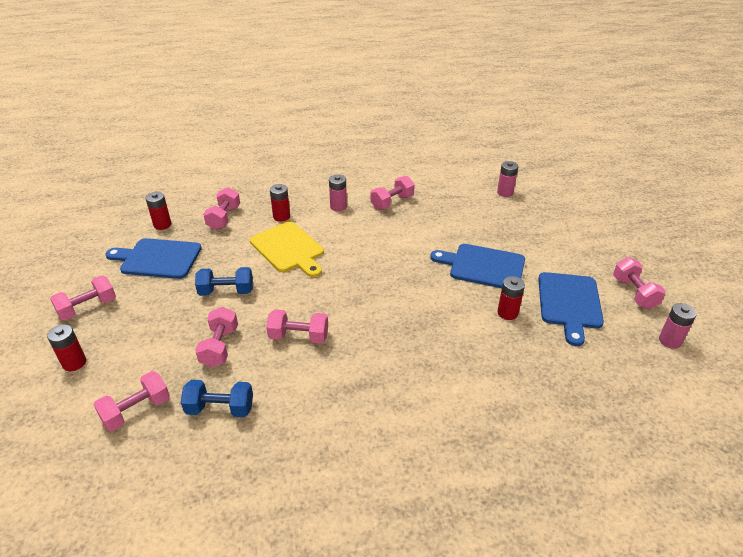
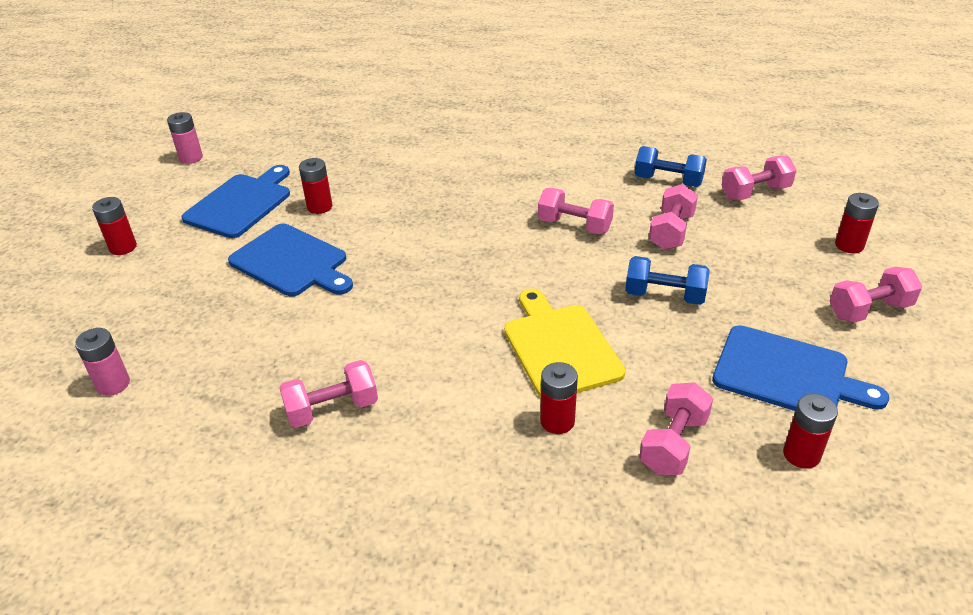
camera: 160 degrees left, 0 degrees up
(338, 207) = (439, 422): pink battery -> none
(602, 254) = (123, 247): none -> red battery
(634, 293) = (156, 200): pink dumbbell -> none

